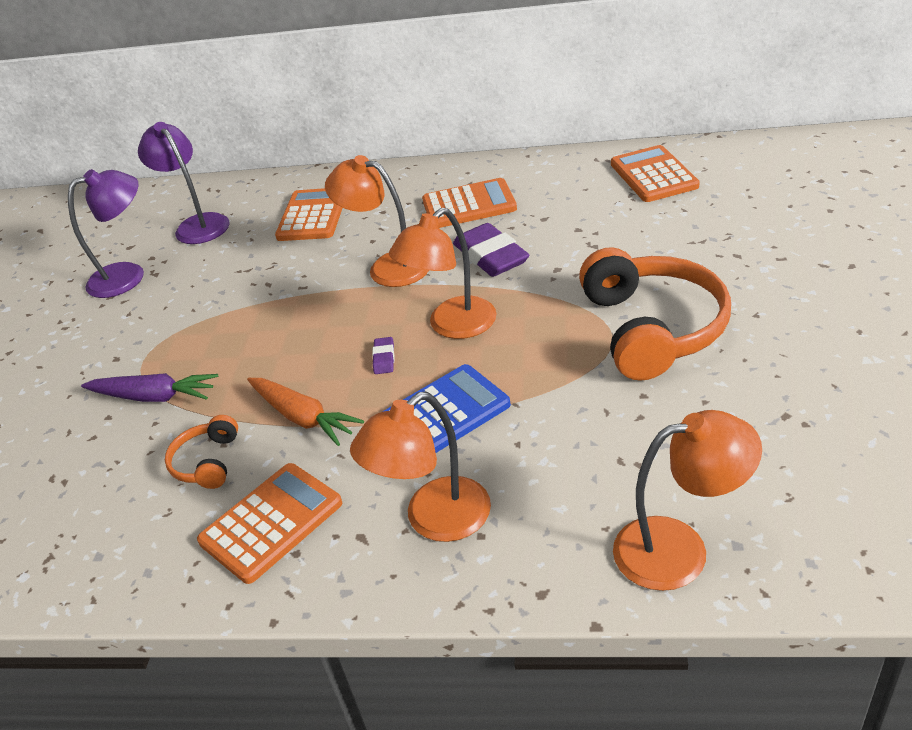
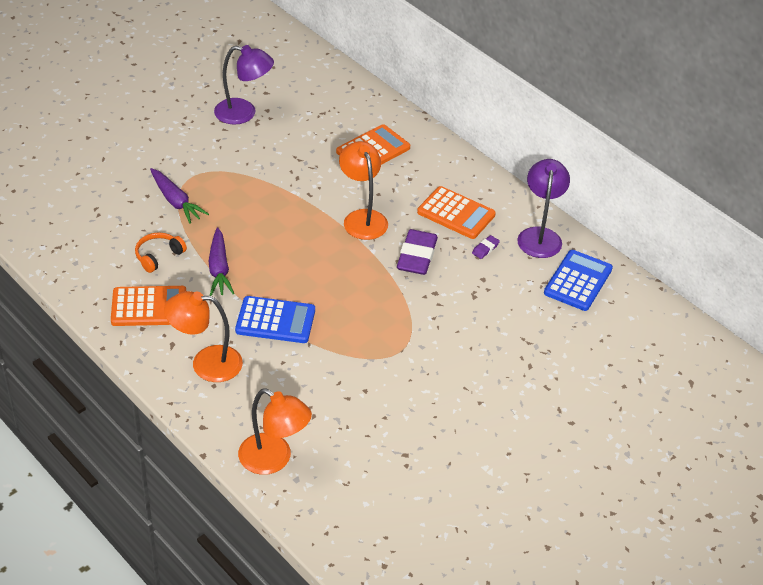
camera: 35 degrees right, 5 degrees up
(197, 224) = (313, 105): purple lamp -> purple lamp (540, 236)
(303, 417) = (219, 269): orange carrot -> purple carrot
(384, 358) = (289, 270): purple eraser -> purple eraser (485, 249)
(452, 326) = (341, 280): orange lamp -> none
(652, 328) = (422, 364): orange headphones -> none
(653, 175) = (578, 281): orange calculator -> blue calculator

